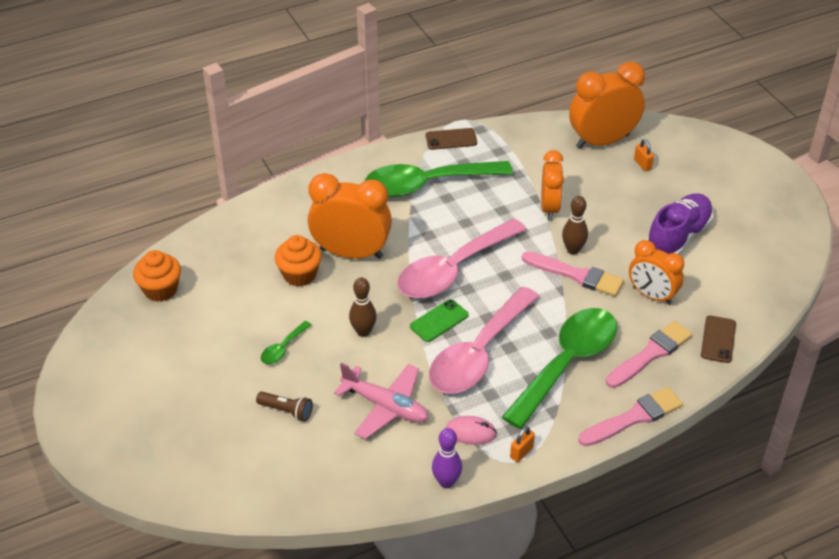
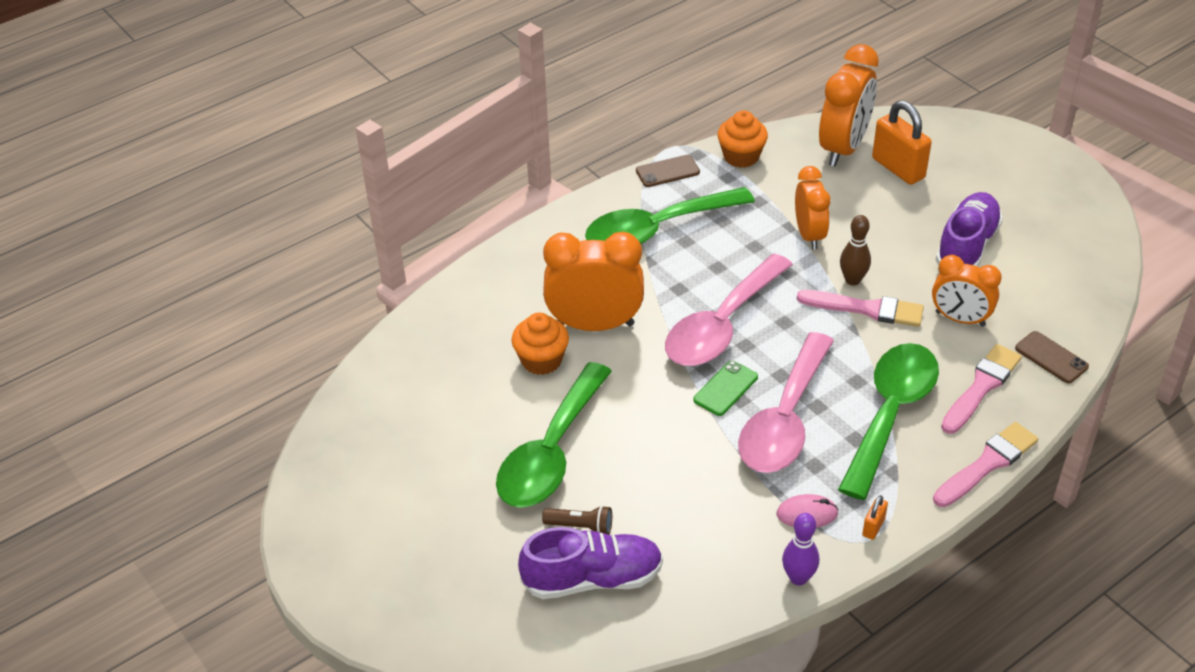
camera: 10 degrees left, 0 degrees up
(160, 290) = (378, 406): orange cupcake -> orange cupcake (741, 156)
(282, 453) = (592, 579): none -> purple shoe
(283, 348) = (551, 452): green spoon -> green spoon, size x2.44
(363, 332) = (640, 416): brown bowling pin -> none
(385, 406) = (697, 501): pink plane -> none
(602, 141) = (843, 148): orange clock -> orange clock turned 150 degrees clockwise
(642, 164) = (898, 168): orange padlock -> orange padlock, size x2.21
(718, 339) = (1051, 357): brown phone -> brown phone turned 45 degrees counterclockwise

